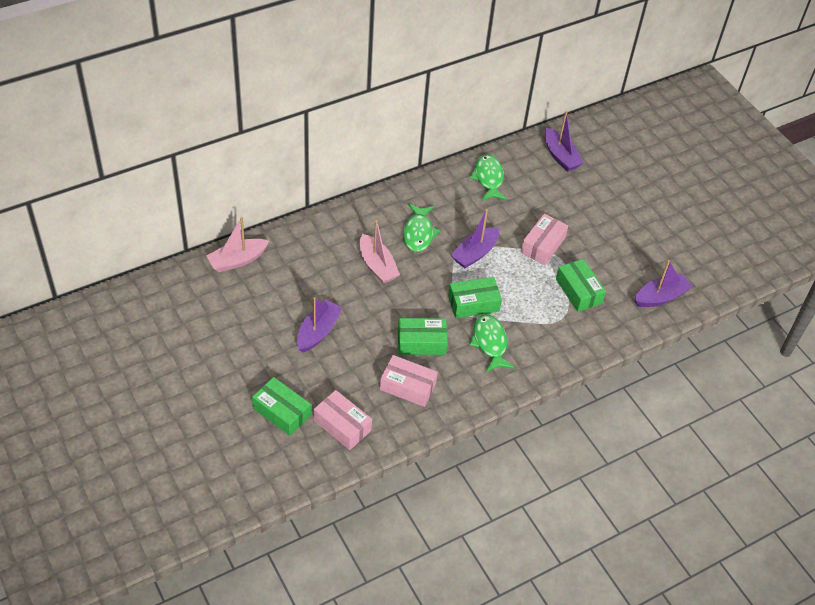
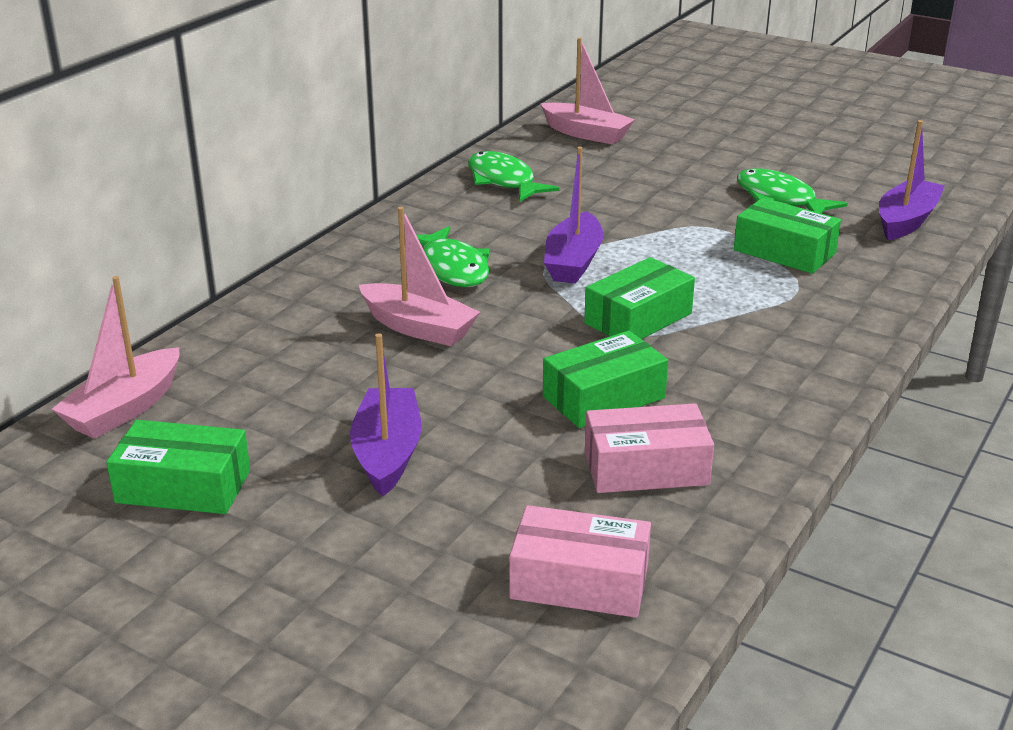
camera: 25 degrees left, 20 degrees down
(282, 412) = (424, 613): green box -> green box (183, 486)
(490, 342) = (722, 356): green fish -> green fish (779, 199)
(543, 245) = (669, 222): pink box -> none
(560, 156) = (586, 134): purple boat -> pink boat

